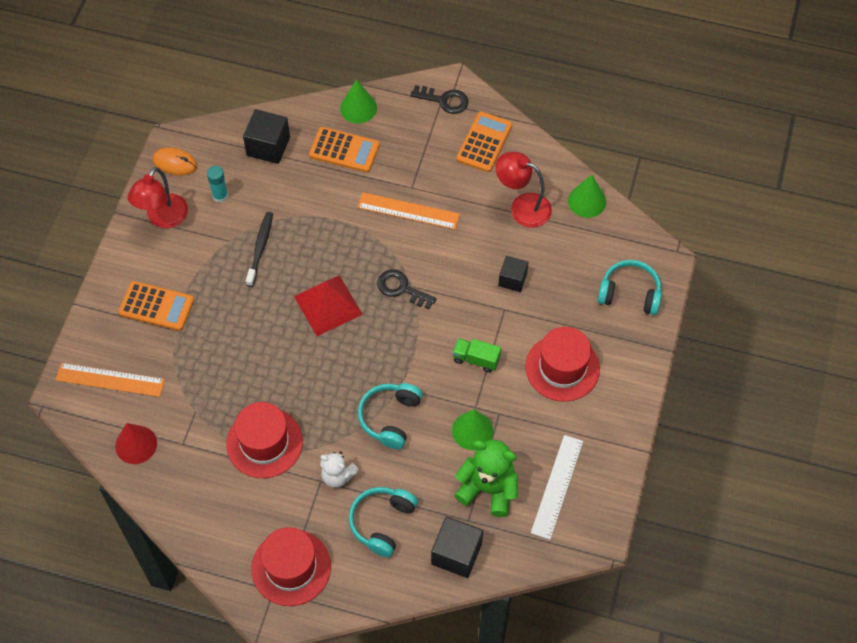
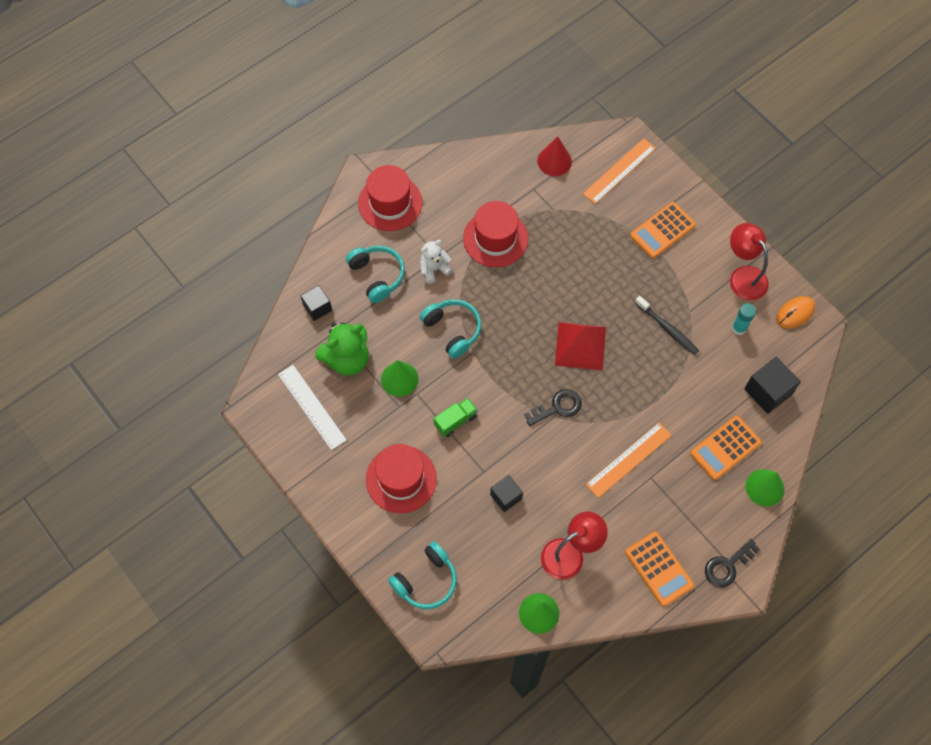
camera: 125 degrees right, 5 degrees up
(456, 554) = (317, 308): black cube -> black cube, size x0.65

